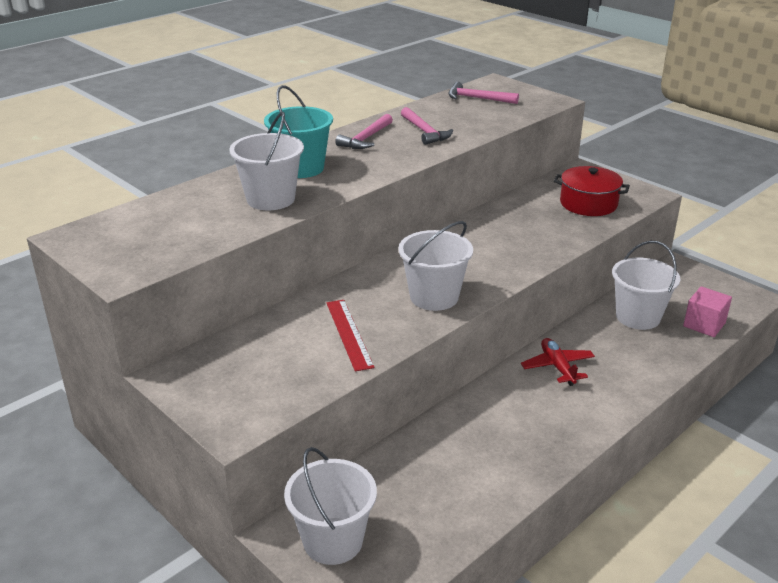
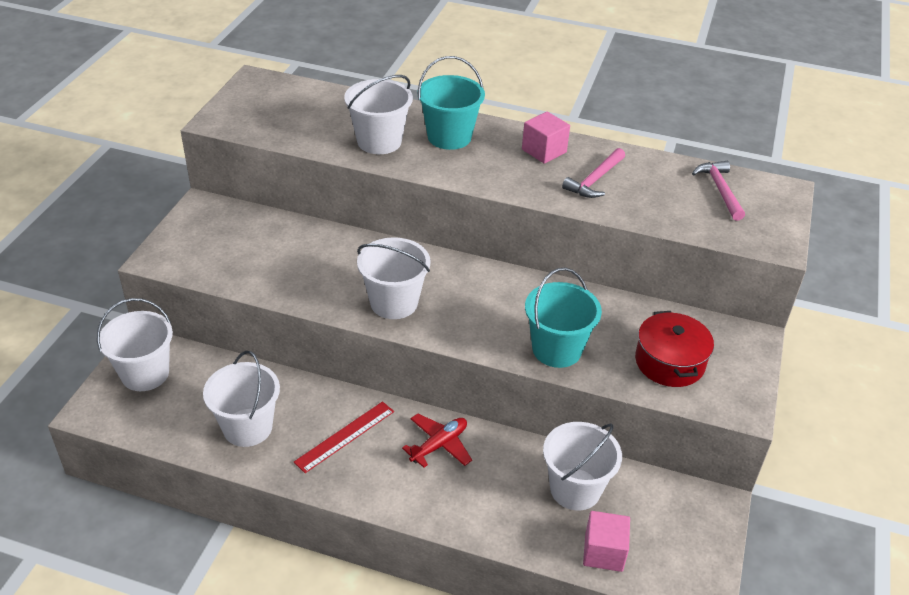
camera: 60 degrees right, 10 degrees up
(349, 334) = (305, 272): red ruler -> red ruler (345, 436)
(366, 138) = (544, 151): pink hammer -> pink cube
(468, 478) = (247, 427): none -> white bucket
(547, 241) = (557, 349): none -> turquoise bucket

